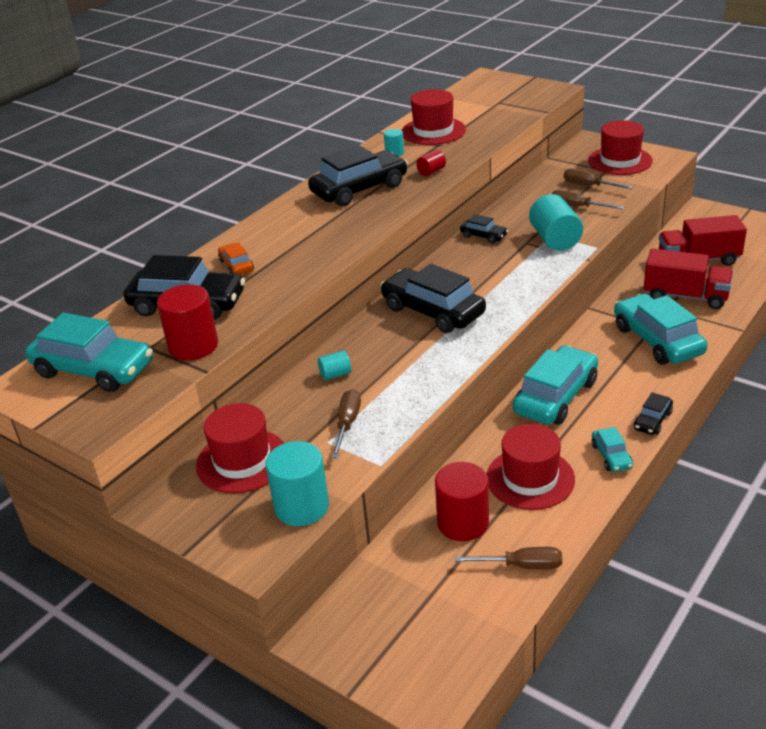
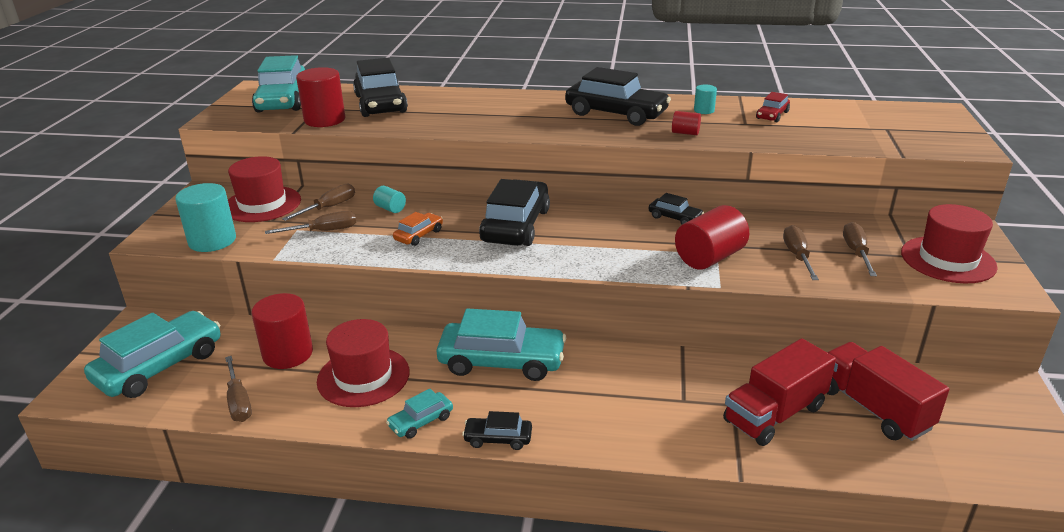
camera: 60 degrees right, 5 degrees down
(236, 265) = (447, 104): orange car -> orange car (419, 235)
(296, 414) = (329, 207): none -> brown screwdriver
(433, 131) = (772, 115): red hat -> red car
(483, 236) = (675, 218): black car -> black car turned 60 degrees counterclockwise
(555, 239) = (709, 258): turquoise cylinder -> red cylinder
(657, 340) = (658, 410): turquoise car -> turquoise car (160, 366)
(685, 296) = (774, 414): red truck -> red truck turned 60 degrees clockwise

